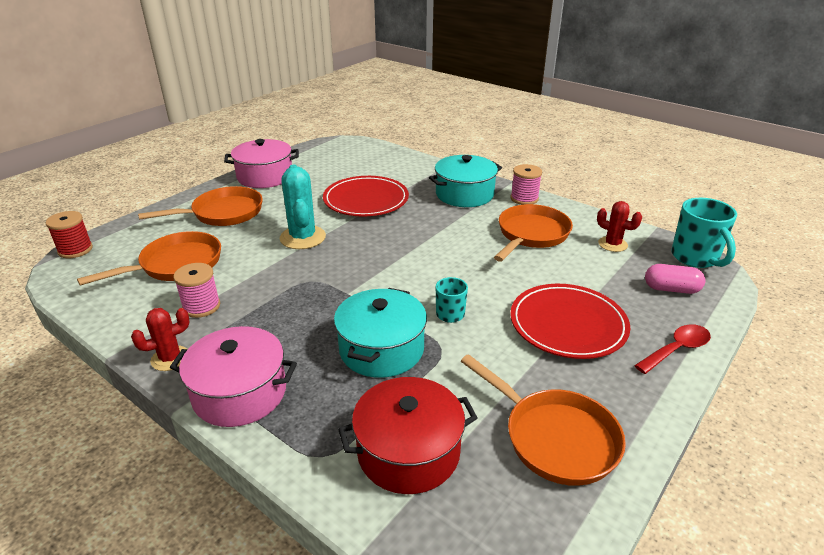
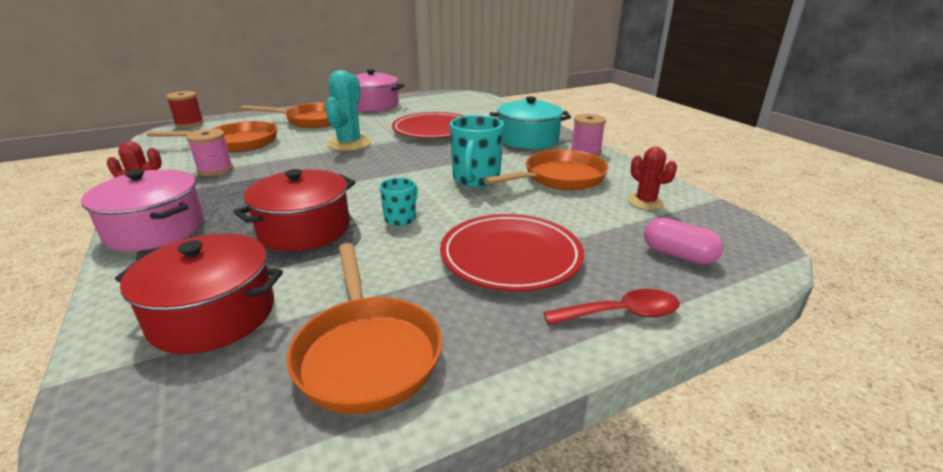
camera: 25 degrees right, 5 degrees down
(381, 349) = (304, 229): turquoise pot -> red pot
(695, 258) = (744, 234): turquoise mug -> turquoise mug (476, 180)

